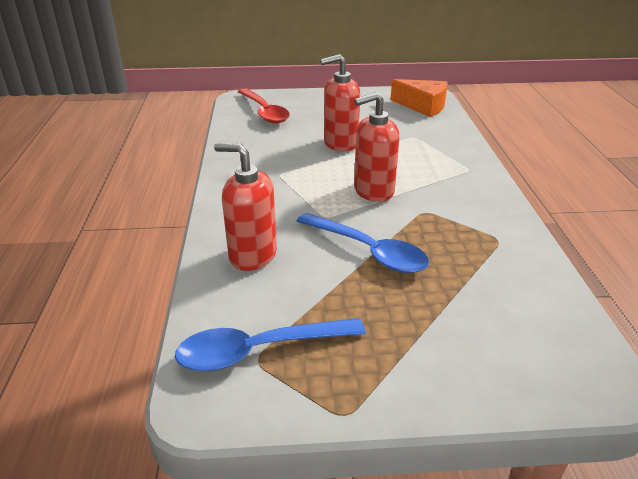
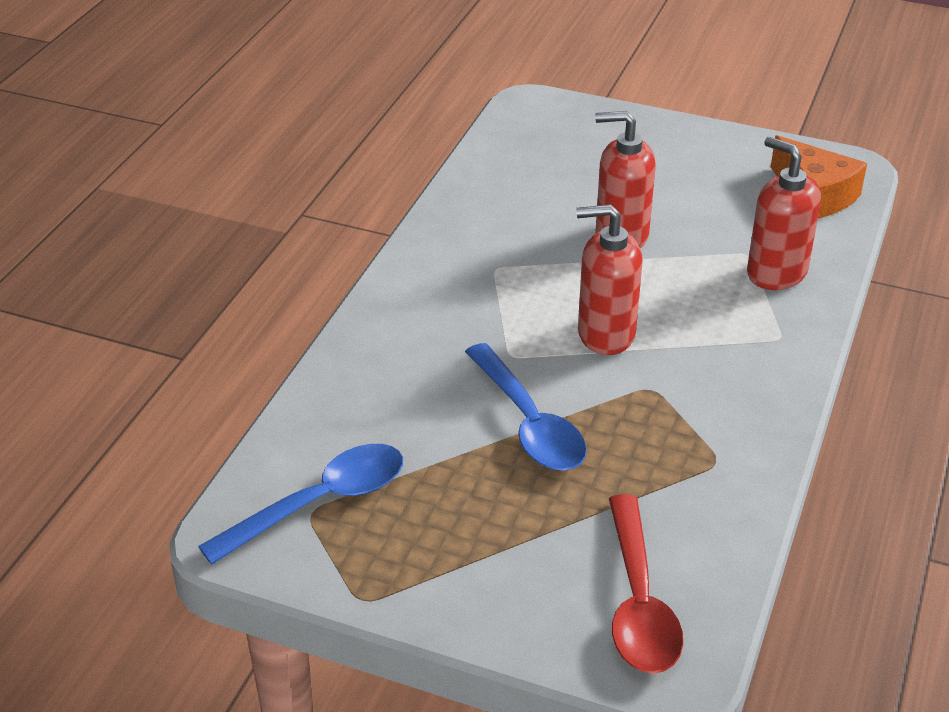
camera: 25 degrees right, 5 degrees up
(252, 255) = (383, 384): red soap dispenser -> red soap dispenser (776, 273)
(259, 350) = (319, 503): blue spoon -> blue spoon turned 135 degrees clockwise
(264, 112) = (548, 143): red spoon -> red spoon (638, 601)

